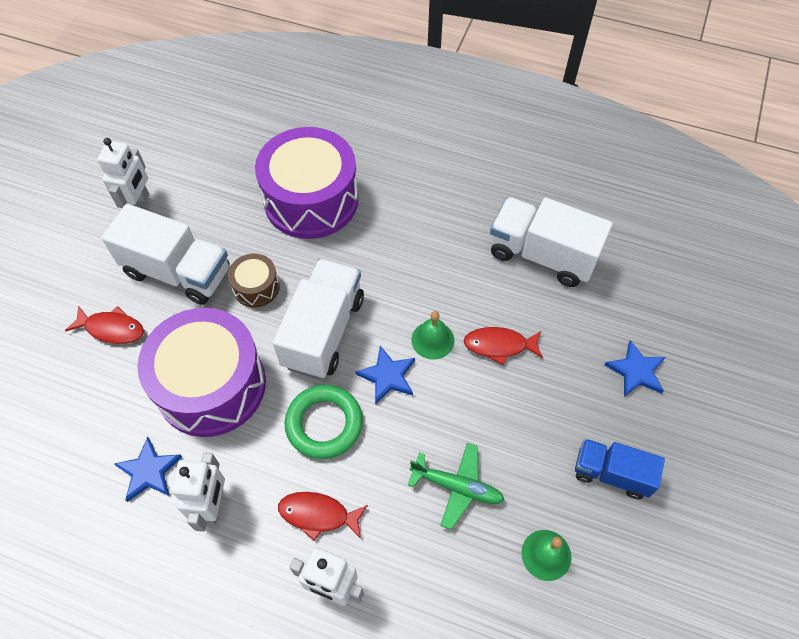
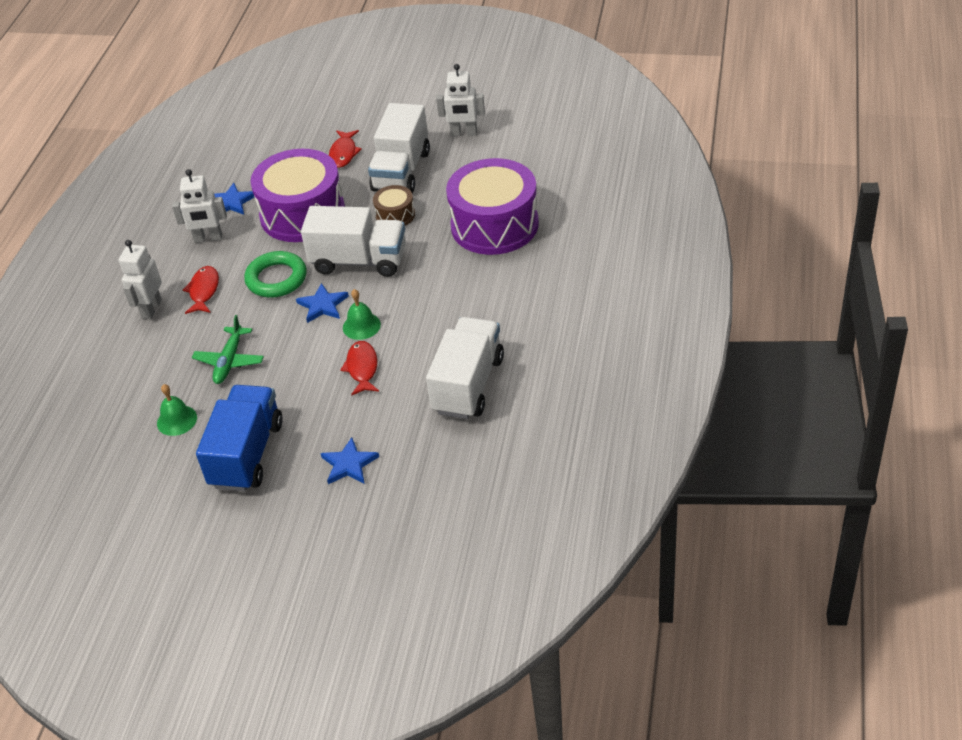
camera: 85 degrees right, 15 degrees down
(611, 474) = (246, 454): blue truck -> blue truck, size x1.61

